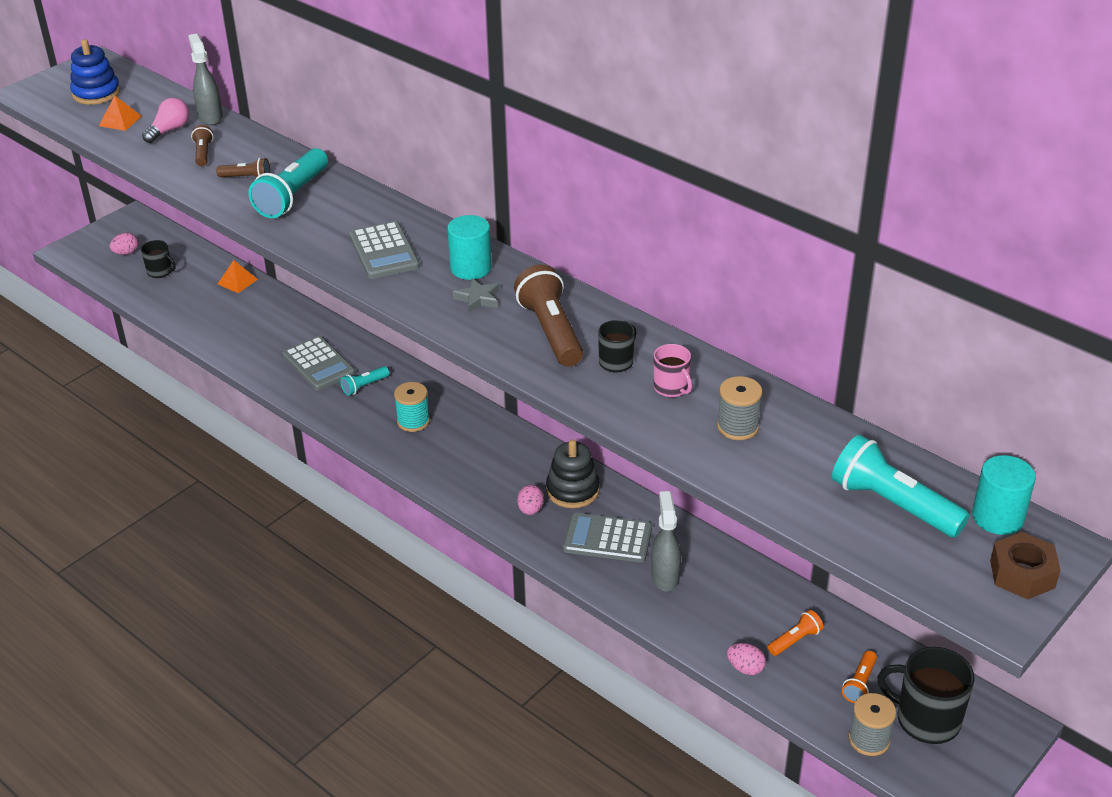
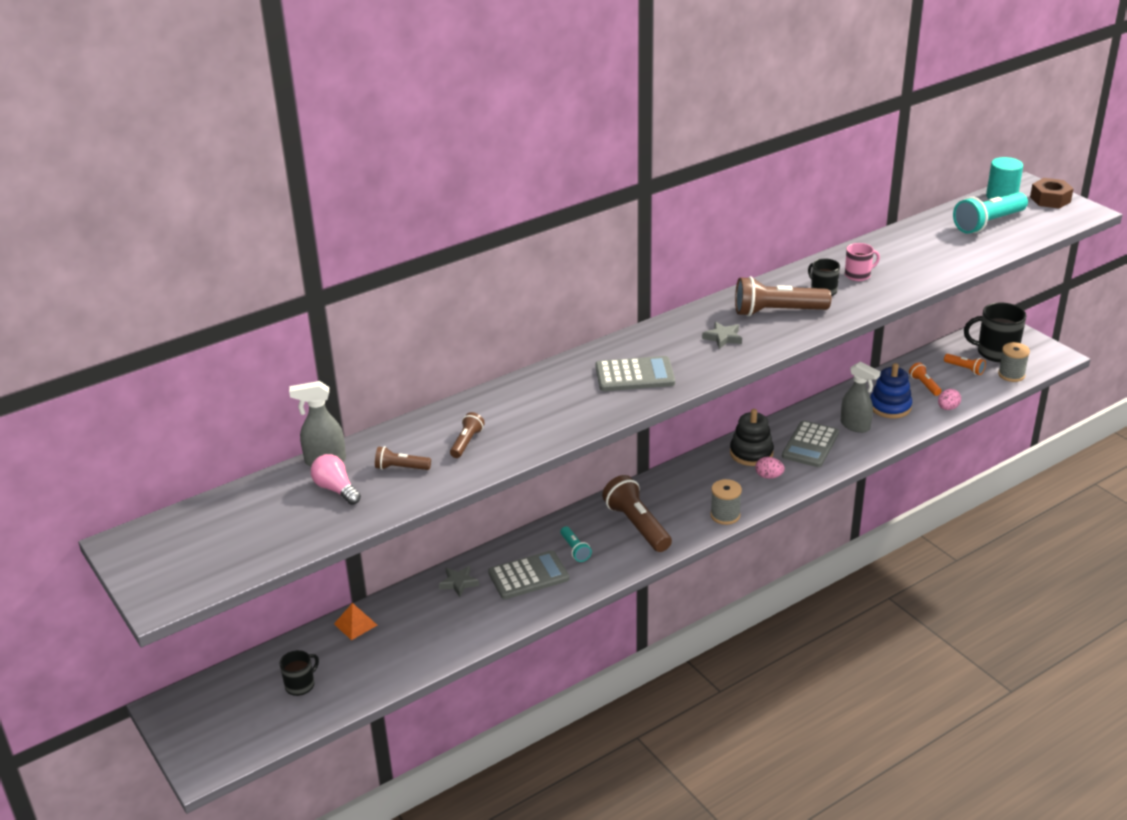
camera: 75 degrees left, 5 degrees down
(96, 93) = (207, 542): blue stacking toy -> blue stacking toy (890, 407)
(120, 121) = (289, 524): orange pyramid -> none
(126, 253) = (242, 714): pink egg -> none
(292, 196) = (517, 417): turquoise flashlight -> none
(301, 325) = (459, 583): none -> grey star
(413, 421) = (637, 525): turquoise spool -> brown flashlight
(471, 268) = (677, 337): turquoise cylinder -> none
(665, 576) = (855, 426): grey spray bottle -> grey spray bottle turned 150 degrees counterclockwise
(737, 427) = (905, 258): grey spool -> grey spool (725, 515)
(926, 719) = (995, 352): black mug -> black mug turned 60 degrees clockwise

